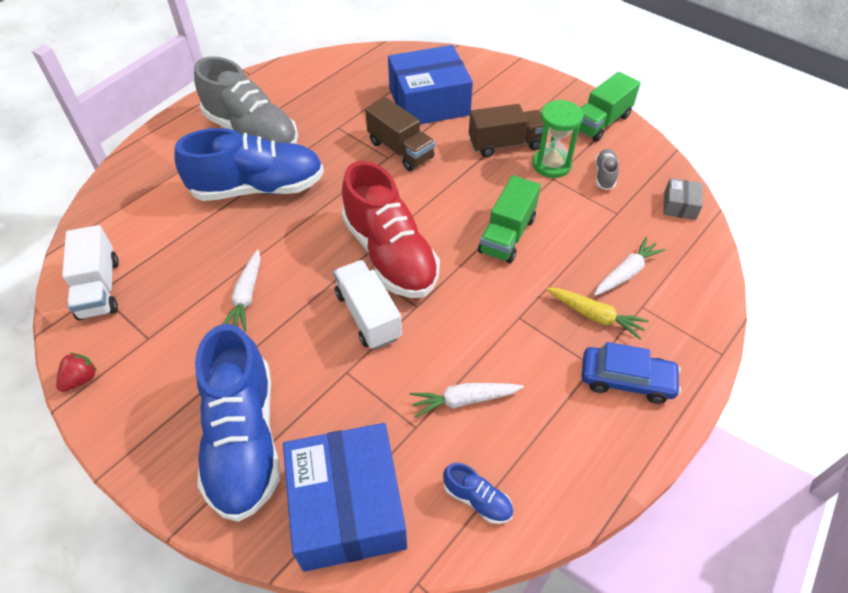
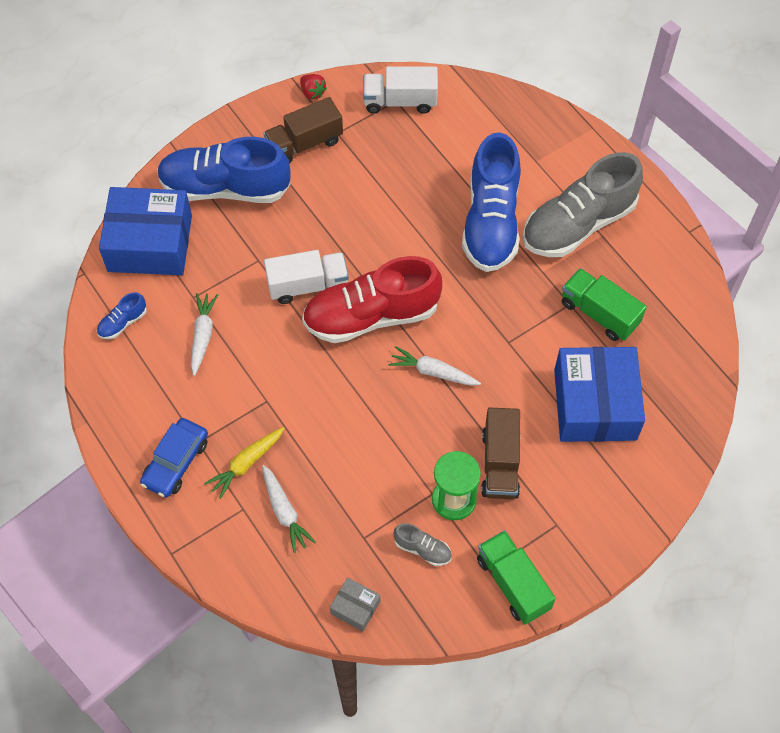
camera: 105 degrees right, 10 degrees up
(246, 296) = (358, 200): white carrot -> white carrot (433, 372)
(400, 150) = (516, 356): brown truck -> brown truck (304, 143)
(507, 235) = (365, 422): green truck -> green truck (599, 313)

